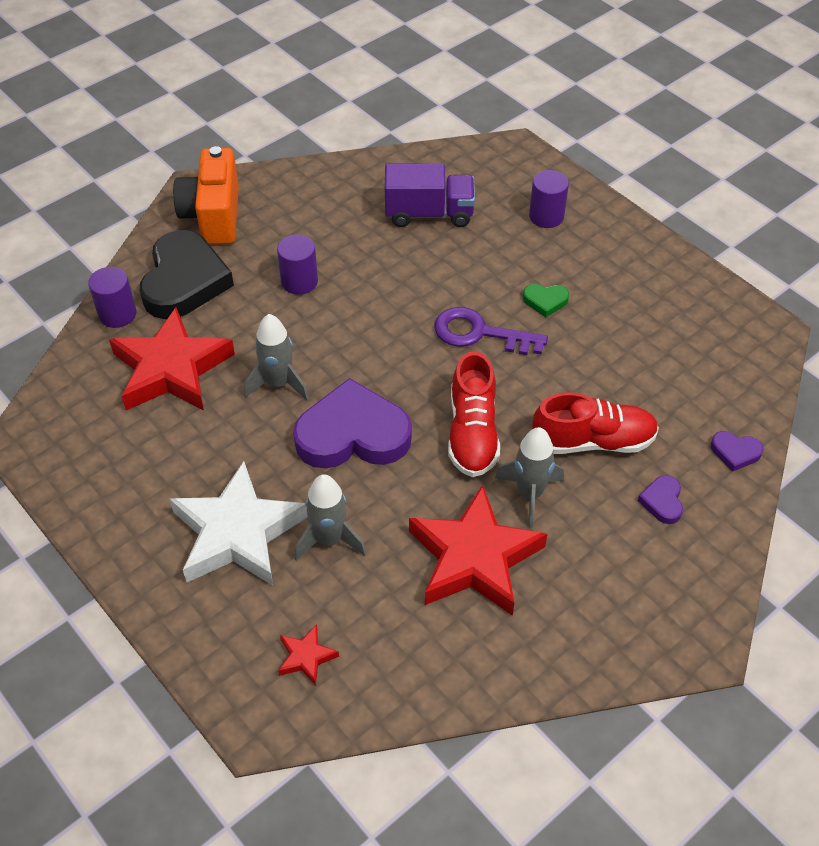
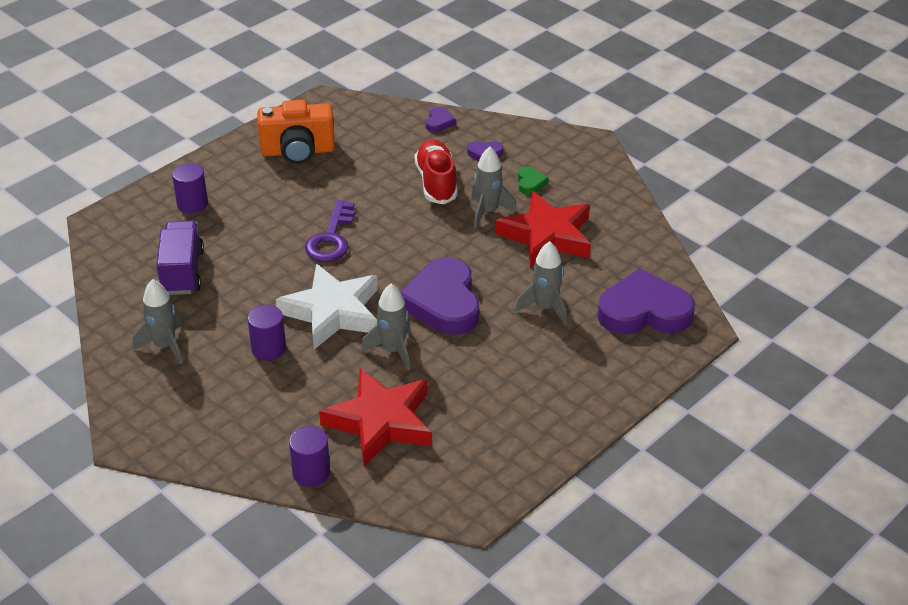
camera: 95 degrees left, 10 degrees down
(184, 281) = (266, 429): black heart -> none
(213, 216) = (172, 420): orange camera -> orange camera (298, 151)
(237, 533) = (548, 358): white star -> white star (332, 312)
(306, 657) = (644, 311): red star -> purple heart
(317, 206) = (165, 346): none -> grey rocket
(472, 433) = (435, 240): red shoe -> none
(545, 301) = (295, 204): green heart -> green heart (530, 183)

